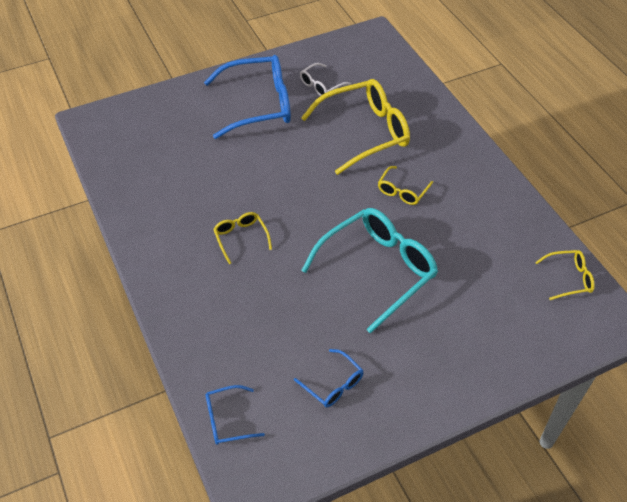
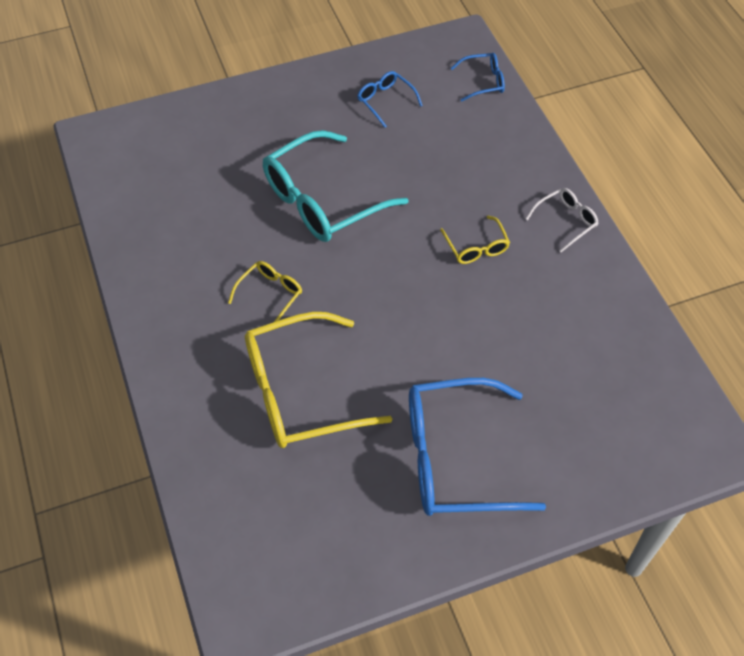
camera: 175 degrees left, 5 degrees up
(321, 85) = (353, 493): white glasses -> white glasses (566, 221)
(569, 278) = (117, 177): yellow glasses -> none

